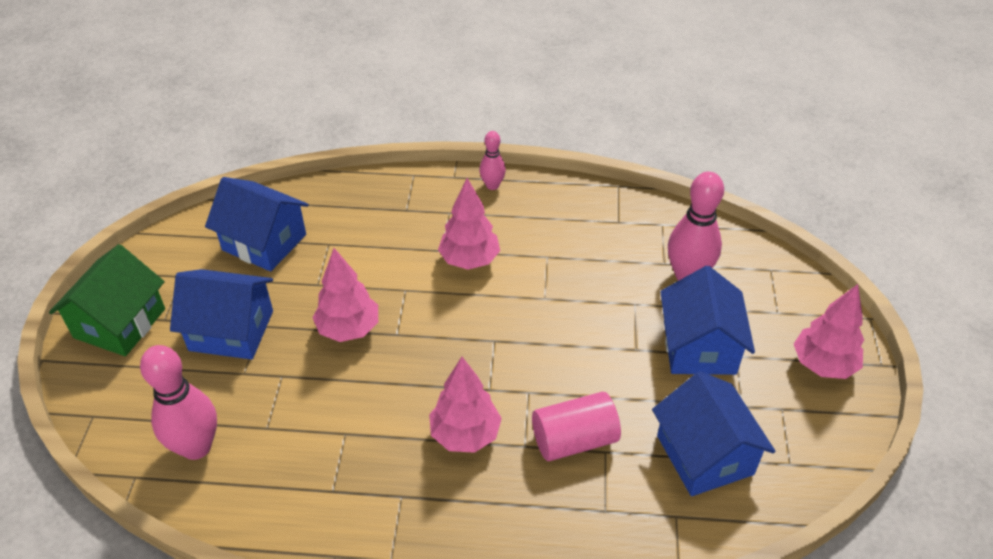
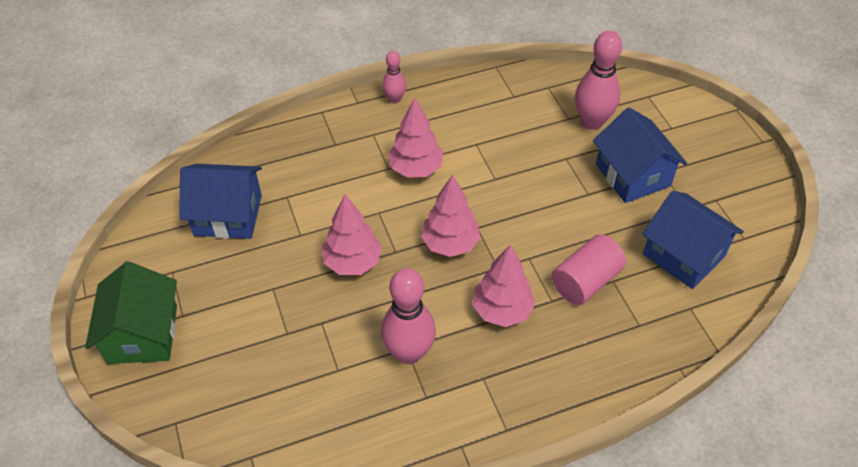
camera: 25 degrees left, 5 degrees up
(196, 447) = (288, 410): pink bowling pin -> pink bowling pin (409, 352)
(231, 330) = (251, 302): blue house -> none
(823, 365) = (725, 156): pink tree -> pink tree (450, 244)

